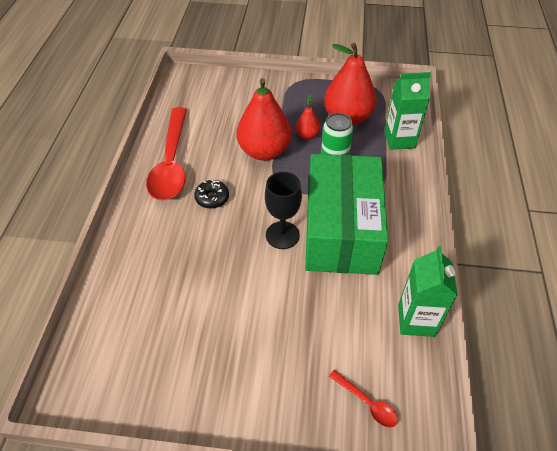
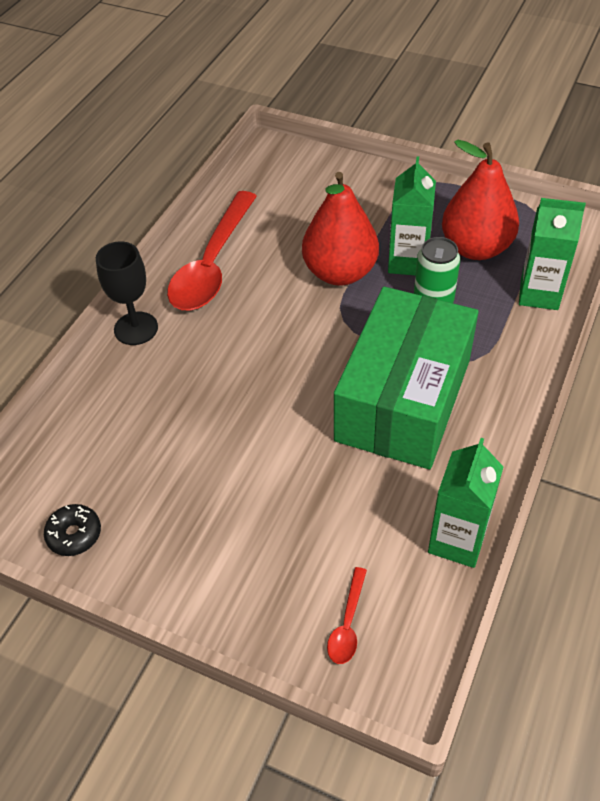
camera: 20 degrees right, 0 degrees up
(212, 198) = (248, 321): black donut -> black donut (74, 534)
(282, 235) = (321, 389): black goblet -> black goblet (136, 328)
(307, 135) = (408, 262): red pear -> green carton
(367, 403) = (347, 623): red spoon -> red spoon turned 45 degrees clockwise

